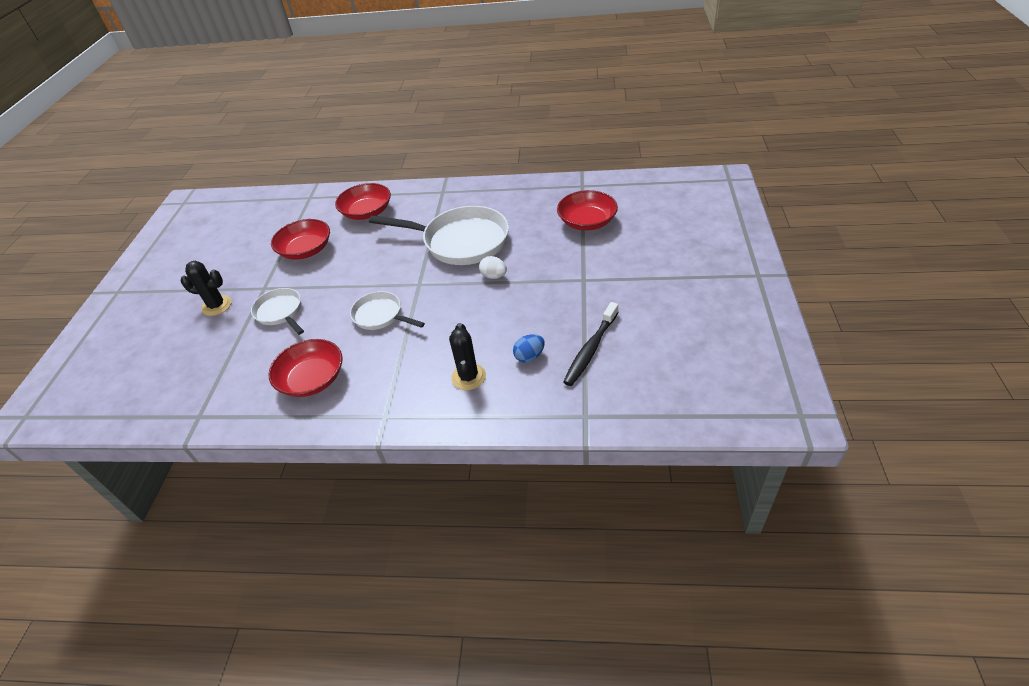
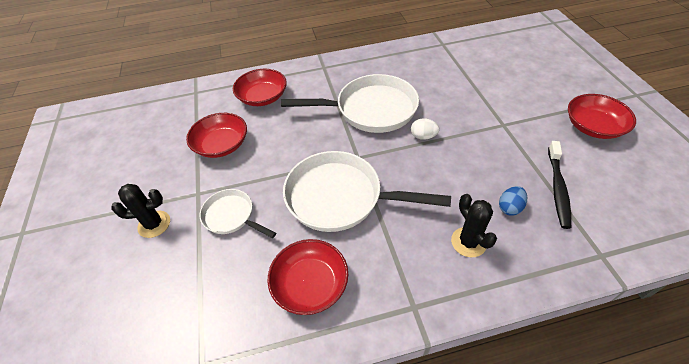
camera: 20 degrees left, 5 degrees up
(380, 315) = (340, 197): white pan -> white pan, size x1.86
(587, 222) = (469, 73): red bowl -> red bowl (593, 126)

